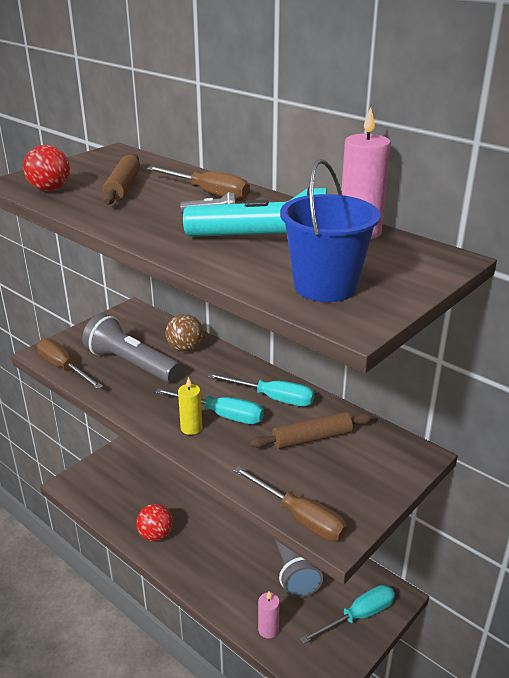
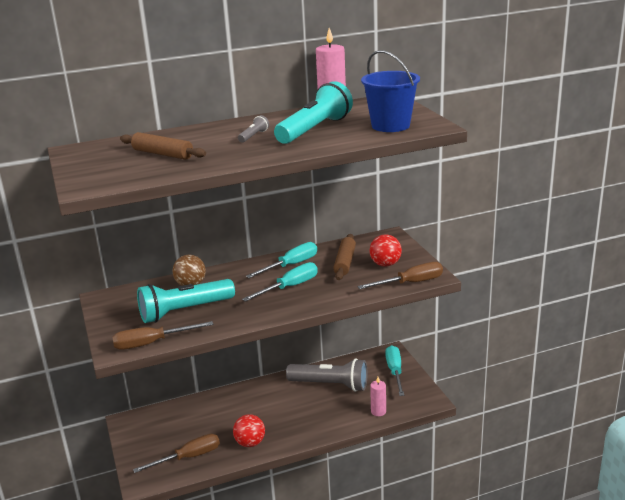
camera: 60 degrees left, 5 degrees down
(50, 189) = (126, 176): red ball -> red ball (385, 264)
(131, 364) = (184, 311): grey flashlight -> turquoise flashlight
(191, 428) = (292, 301): yellow candle -> none
(208, 193) = (216, 132): brown screwdriver -> brown screwdriver (188, 457)

